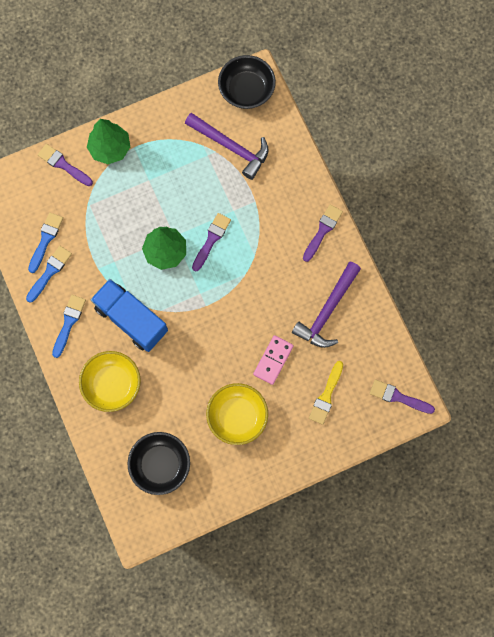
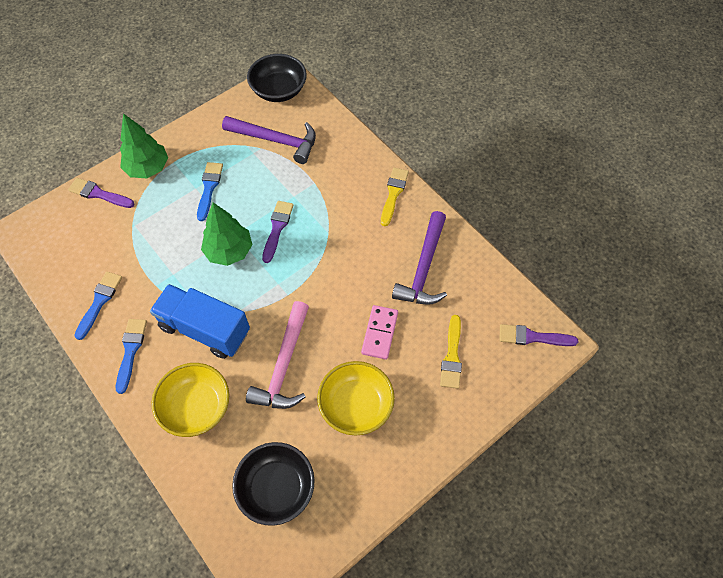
camera: 15 degrees left, 15 degrees down
(45, 240) = (89, 270): blue brush -> blue brush (209, 188)
(188, 367) = (284, 365): none -> pink hammer
(322, 231) = (393, 194): purple brush -> yellow brush

